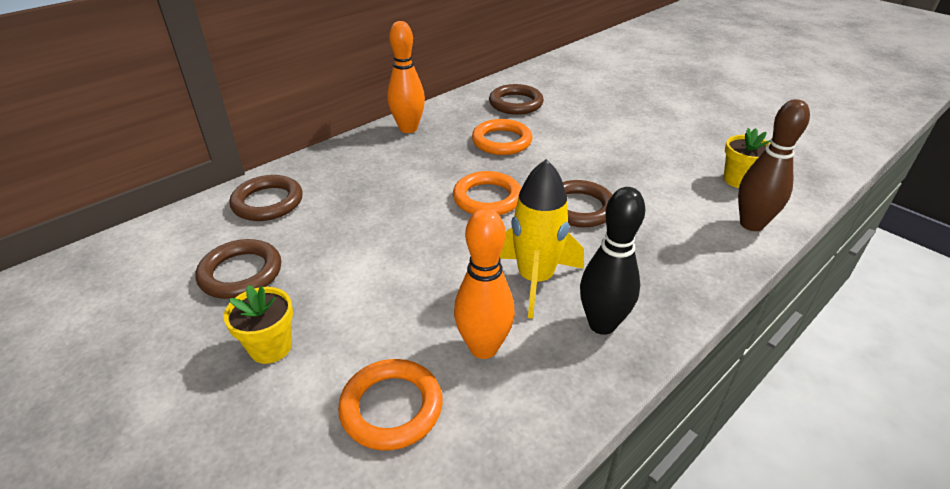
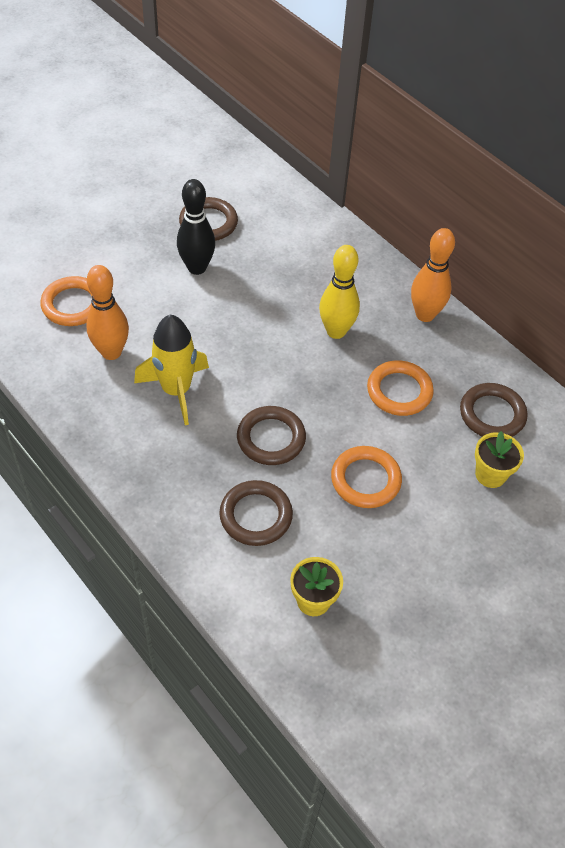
camera: 90 degrees right, 15 degrees up
(268, 202) = (296, 226): brown ring -> brown ring (256, 516)
(270, 347) = (134, 246): yellow flower pot -> yellow flower pot (490, 474)
(432, 174) = (336, 331): none -> yellow bowling pin
(487, 198) = (292, 369): orange ring -> orange ring (365, 480)
(602, 324) = (120, 424): black bowling pin -> black bowling pin (197, 268)
(751, 224) = (231, 580): brown bowling pin -> none

